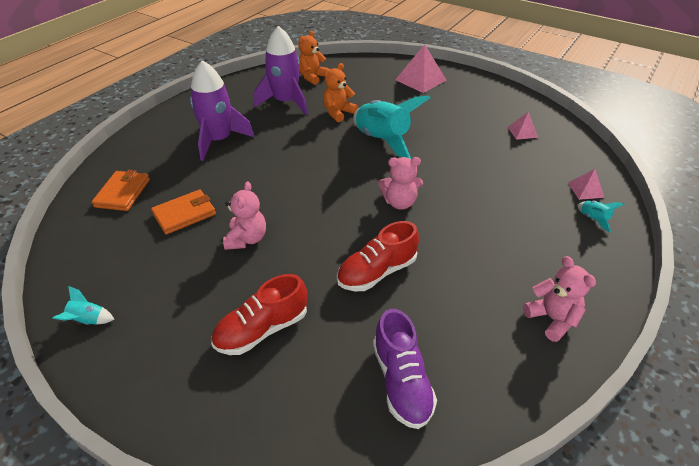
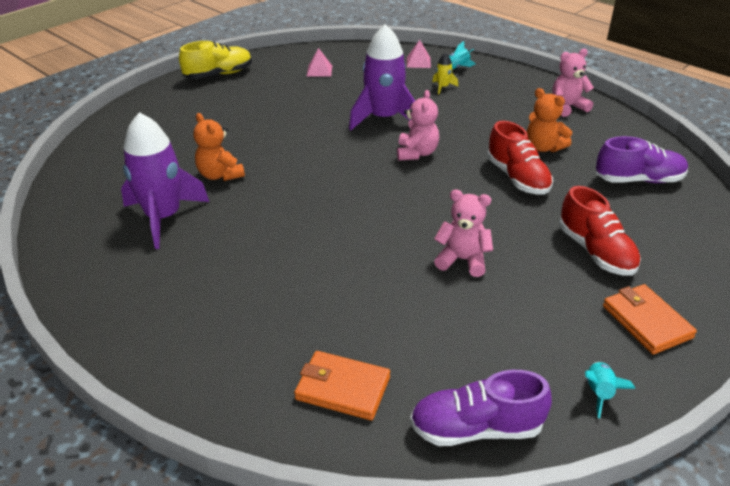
camera: 80 degrees left, 5 degrees down
(75, 253) = (476, 428): none -> purple shoe
(184, 214) = (407, 315): orange wallet -> orange wallet (646, 321)
(219, 140) = (238, 285): purple rocket -> purple rocket (384, 118)
(312, 77) = (105, 189): orange teddy bear -> orange teddy bear (543, 147)
(382, 140) = (299, 150): turquoise rocket -> none
(420, 80) = (176, 108): pink pyramid -> none
(482, 86) = (218, 74): none -> yellow shoe
(538, 211) = (443, 87): none -> yellow rocket

